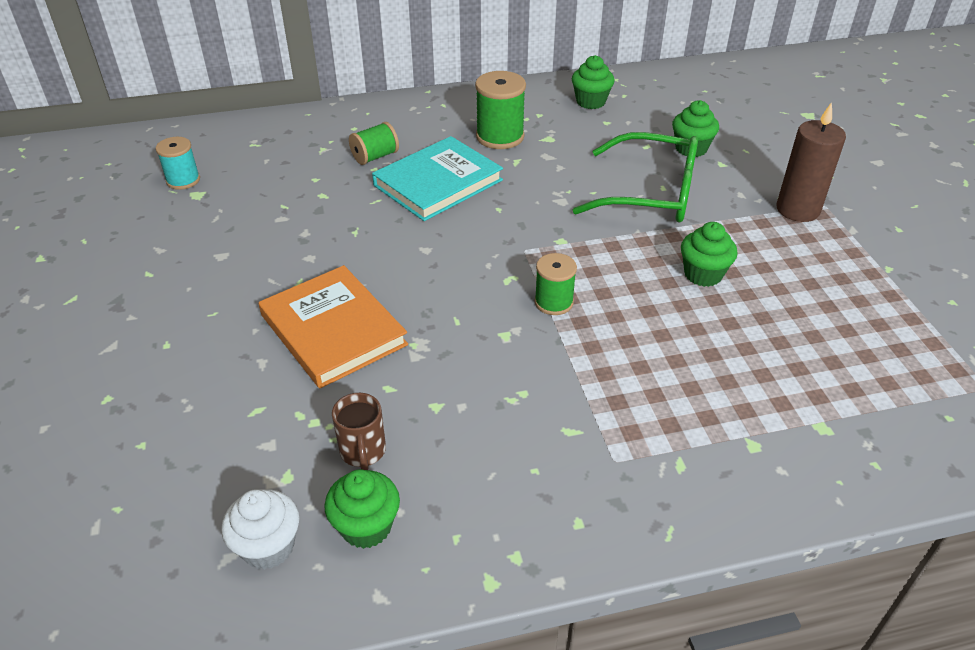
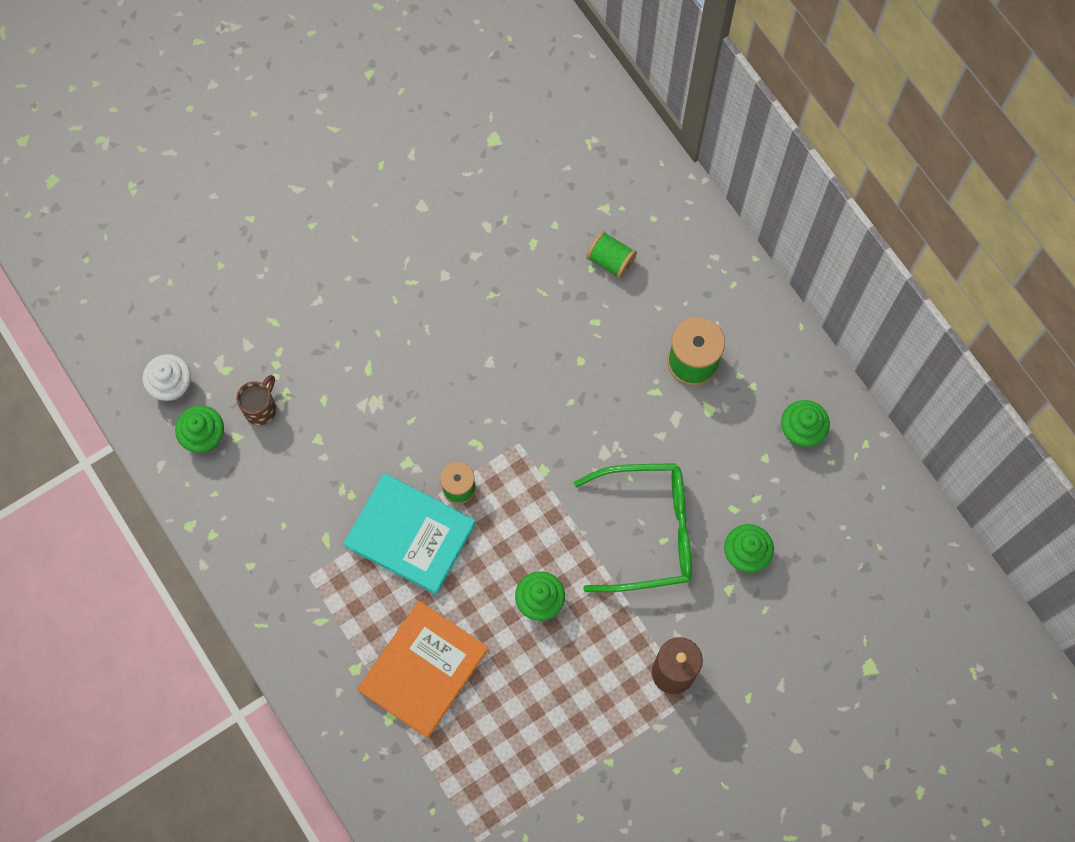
camera: 70 degrees right, 30 degrees up
(183, 180) = (509, 116): turquoise spool -> none
(333, 330) = (367, 334): orange book -> orange book (423, 670)
(363, 452) = (261, 408): brown mug -> brown mug turned 150 degrees clockwise
(438, 183) = (590, 334): turquoise book -> turquoise book (410, 535)
(650, 193) = (647, 531): green glasses -> green glasses turned 90 degrees counterclockwise

